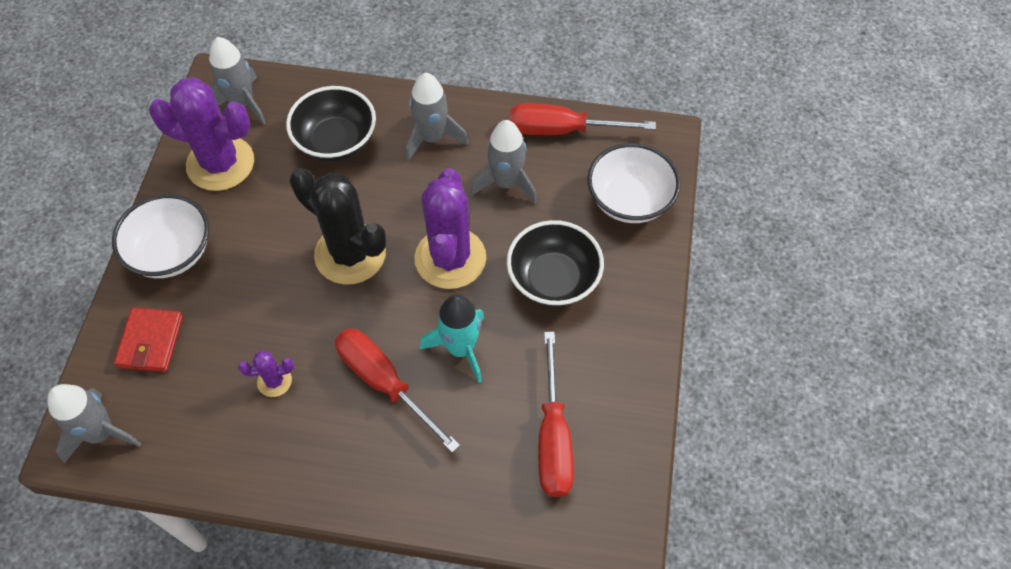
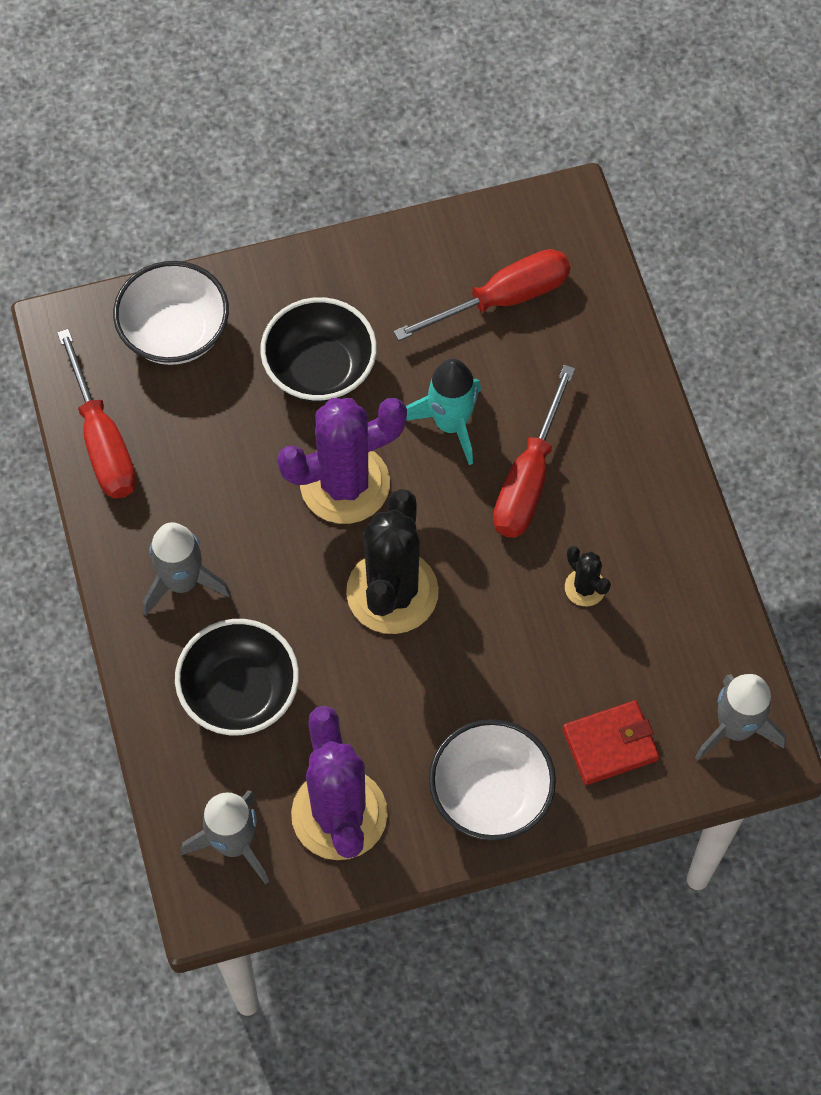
camera: 115 degrees left, 5 degrees up
(274, 381) = (585, 587): purple cactus -> black cactus
(506, 183) = (212, 470): grey rocket -> none

